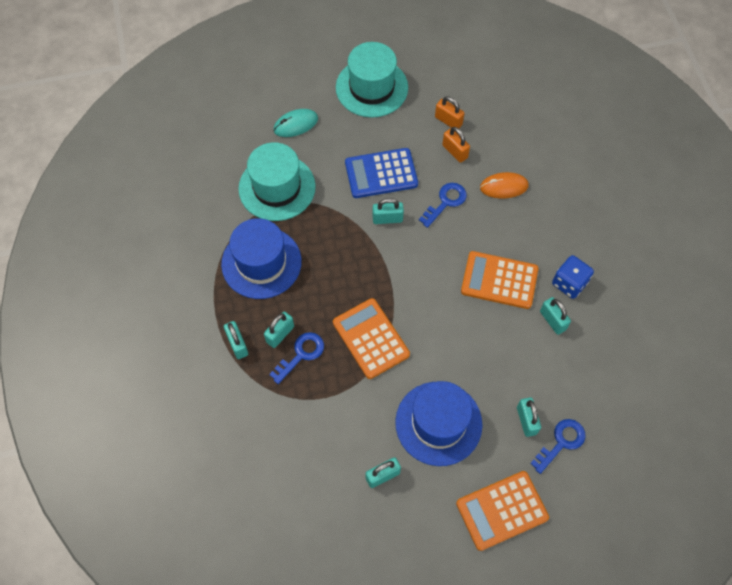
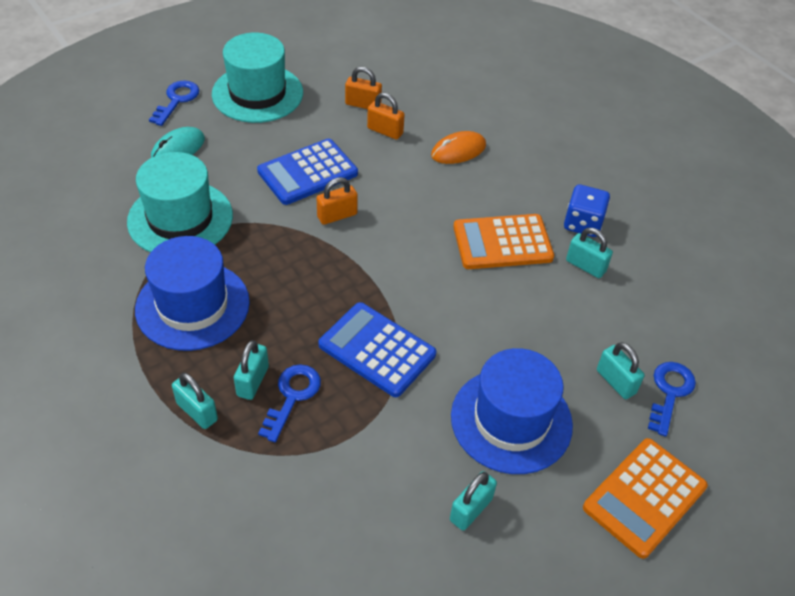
camera: 25 degrees left, 15 degrees down
(371, 338) = (377, 350): orange calculator -> blue calculator
(387, 219) = (337, 215): turquoise padlock -> orange padlock
(446, 202) = (399, 181): blue key -> blue key (177, 100)

